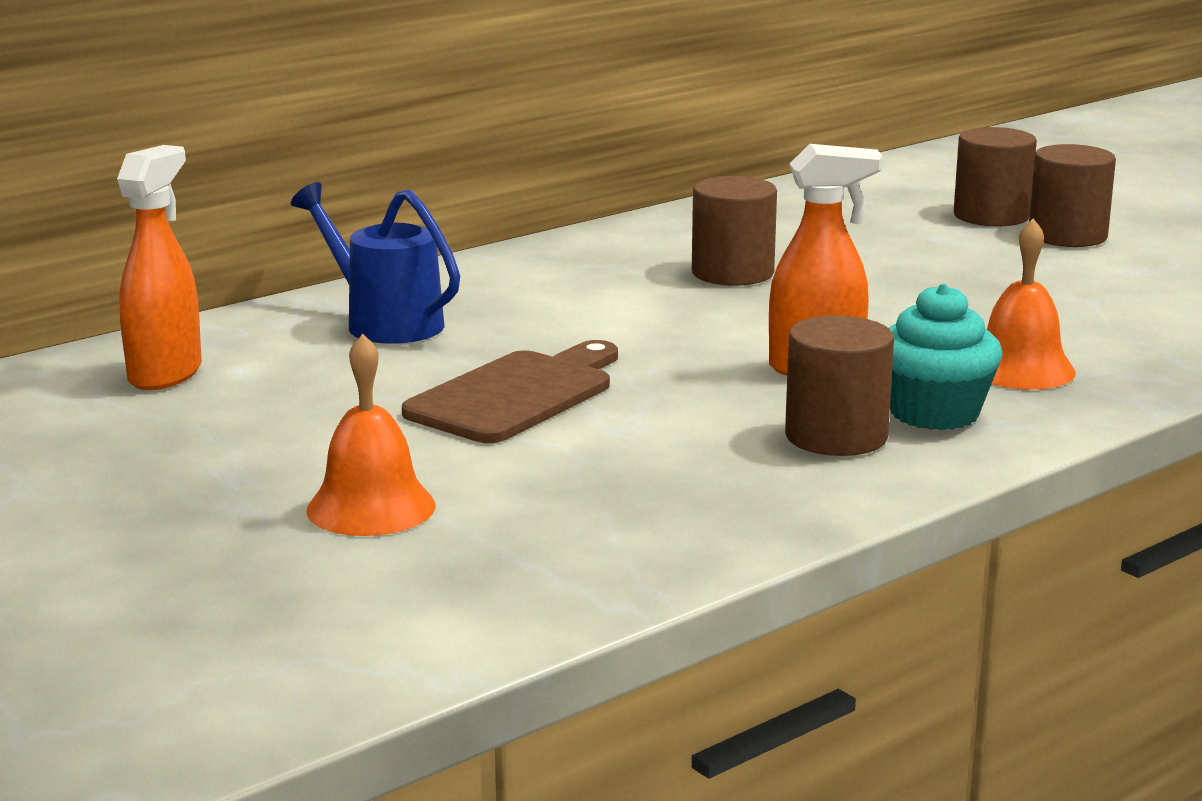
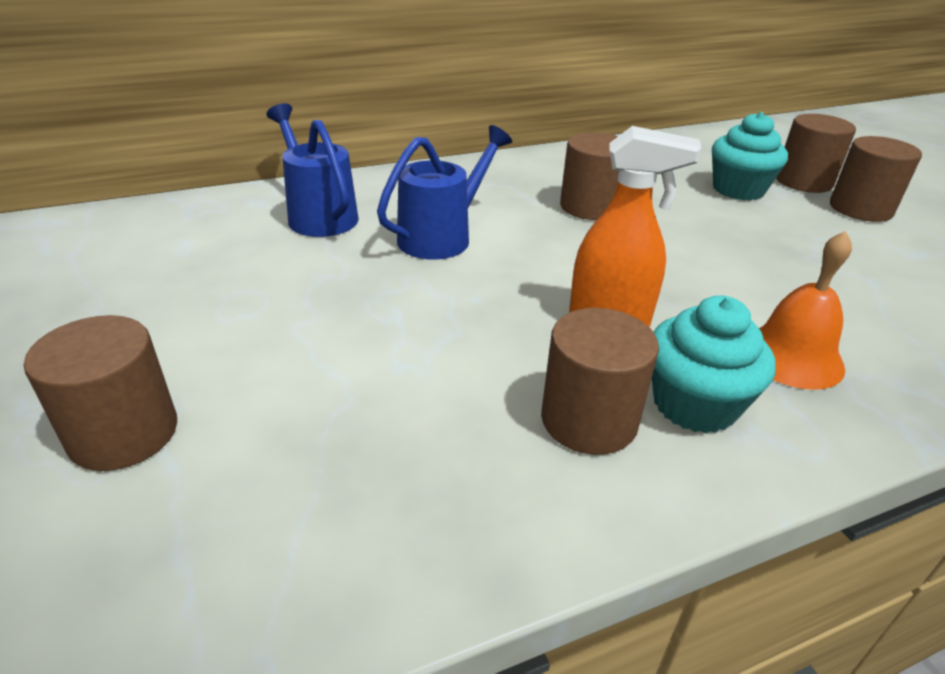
camera: 15 degrees right, 15 degrees up
(166, 374) = (133, 239): orange spray bottle -> none
(371, 507) = (124, 433): orange bell -> brown cylinder
(517, 395) = (352, 308): brown cutting board -> none
(567, 323) = (442, 236): none -> blue watering can
(912, 234) = (738, 190): none -> turquoise cupcake

